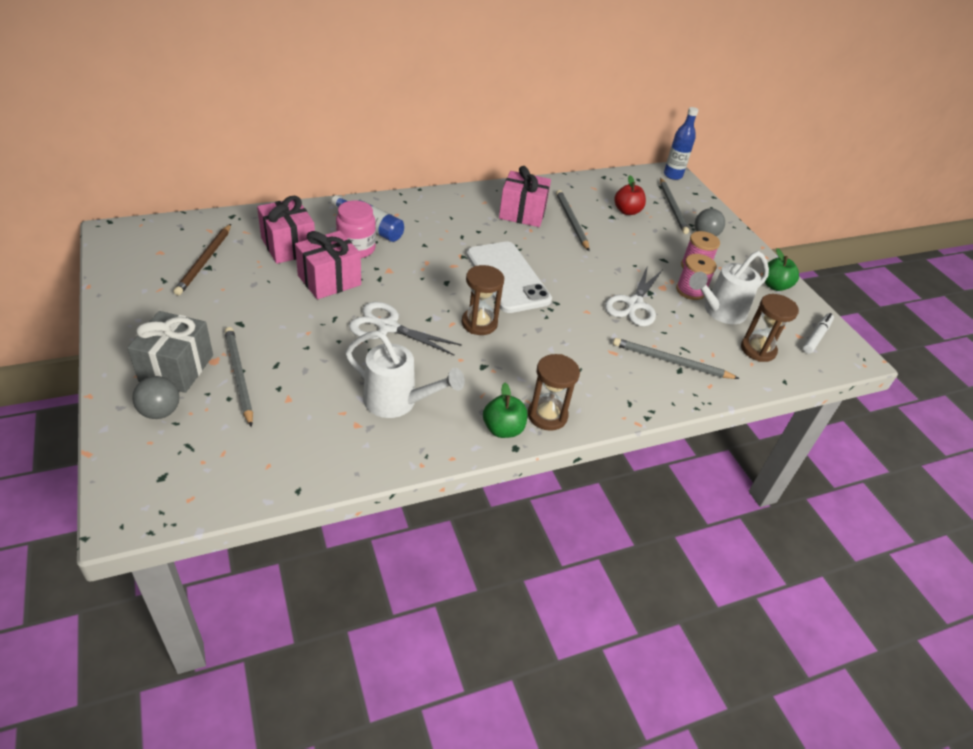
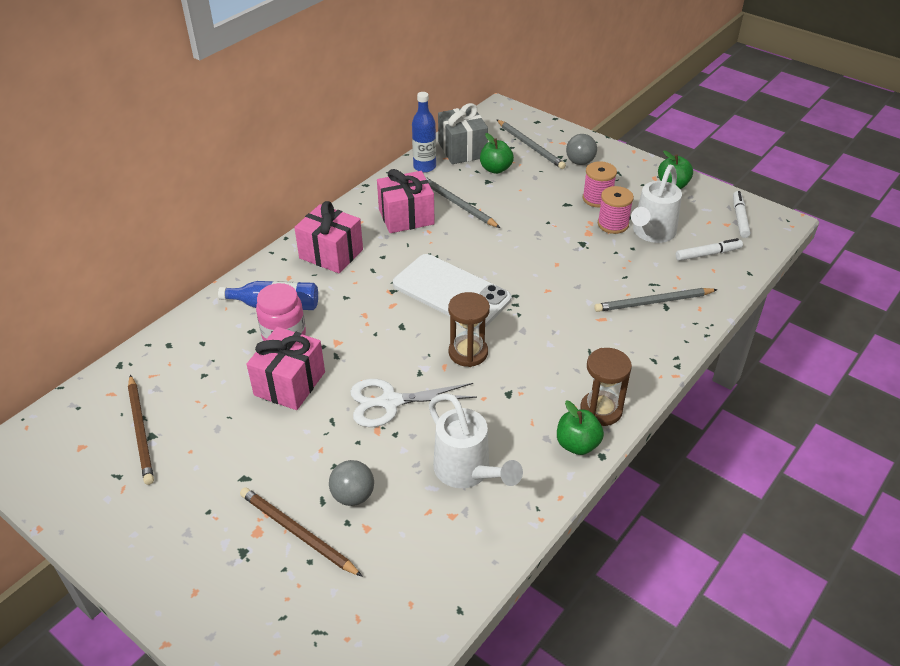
camera: 25 degrees left, 0 degrees up
(160, 412) = (256, 615): grey ball -> grey ball (353, 496)
(176, 368) = (227, 561): grey gift -> grey gift (462, 150)
(239, 376) = (297, 533): grey pencil -> brown pencil
(288, 246) = (213, 368): pink gift -> pink gift (331, 254)
(397, 402) = (467, 472): white watering can -> white watering can turned 60 degrees clockwise
(627, 211) = (495, 169): red apple -> green apple
(634, 304) = (579, 262): white scissors -> none
(673, 175) = (503, 111): blue bottle -> blue bottle (424, 167)
(758, 350) = (708, 254): brown hourglass -> white marker

